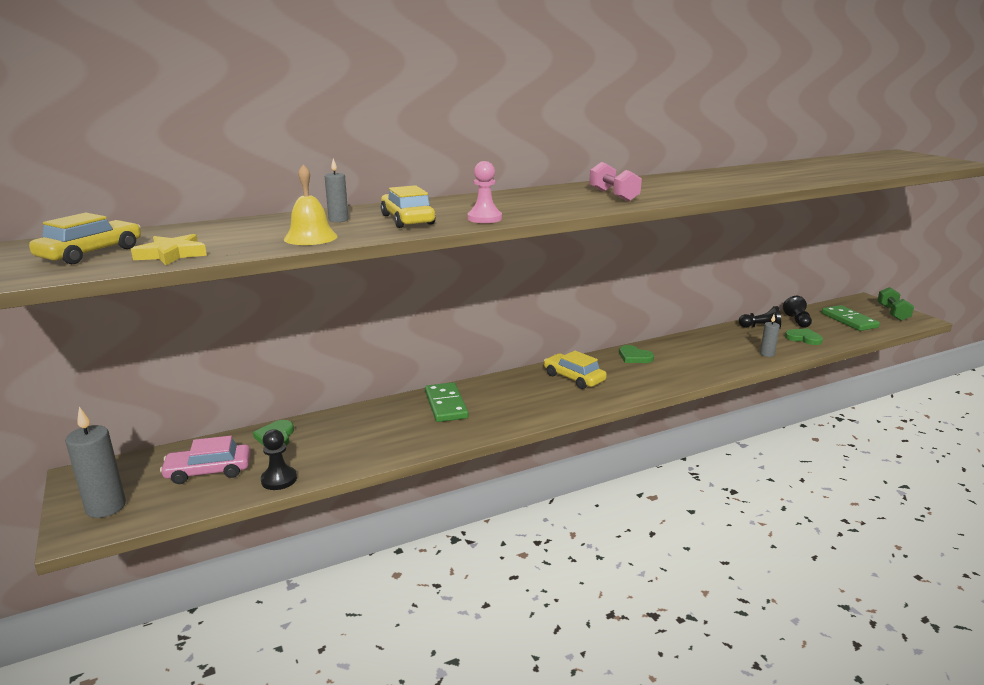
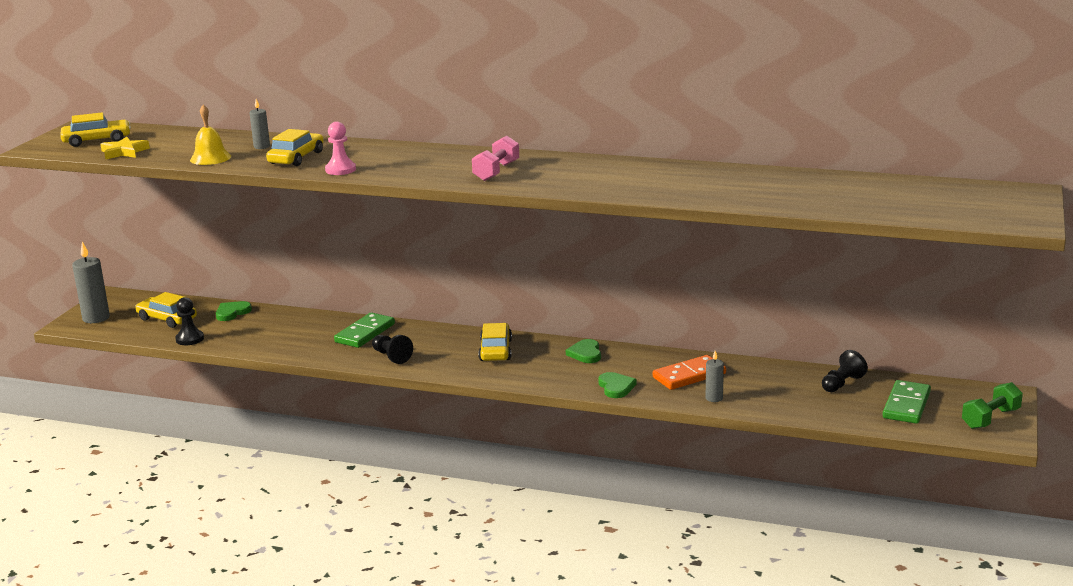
camera: 45 degrees right, 0 degrees up
(209, 471) = (167, 319): pink car -> yellow car
(722, 346) = (689, 376): none -> orange domino
(760, 327) = (781, 374): black pawn -> black pawn (391, 356)
(803, 338) = (796, 400): green heart -> green heart (616, 387)

